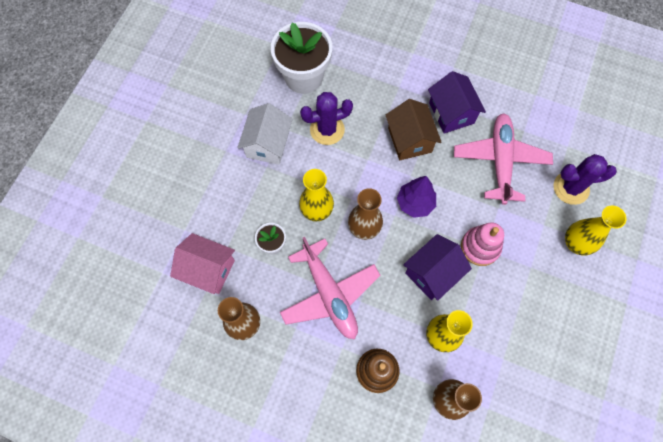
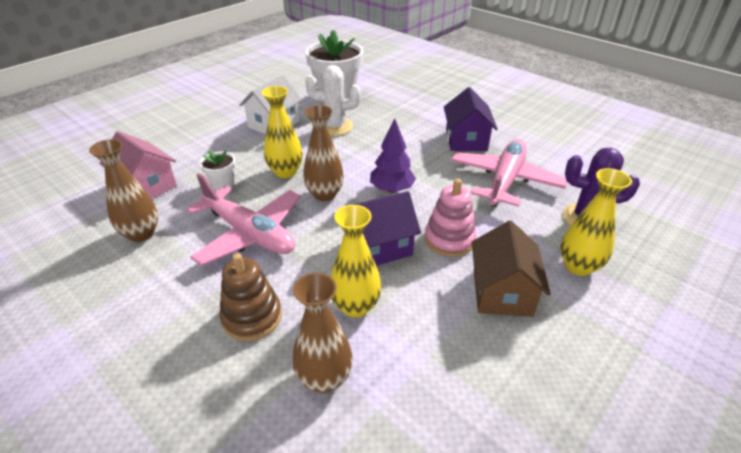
camera: 20 degrees right, 30 degrees down
(327, 130) = (335, 127): purple cactus -> white cactus
(329, 294) = (249, 234): pink plane -> pink plane turned 45 degrees counterclockwise
(409, 140) = (412, 148): brown house -> brown house (502, 292)

